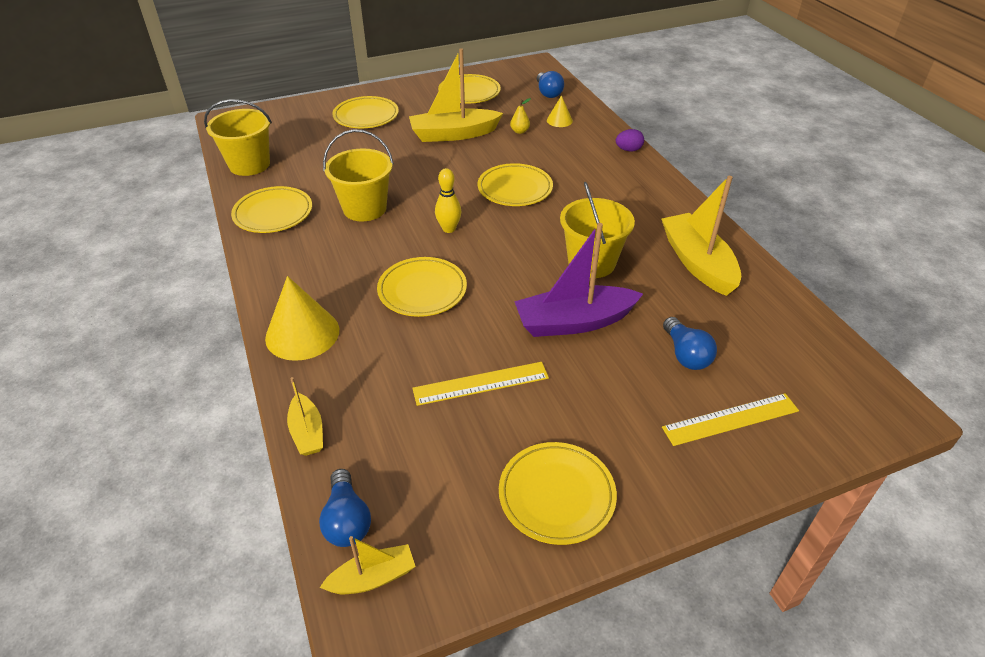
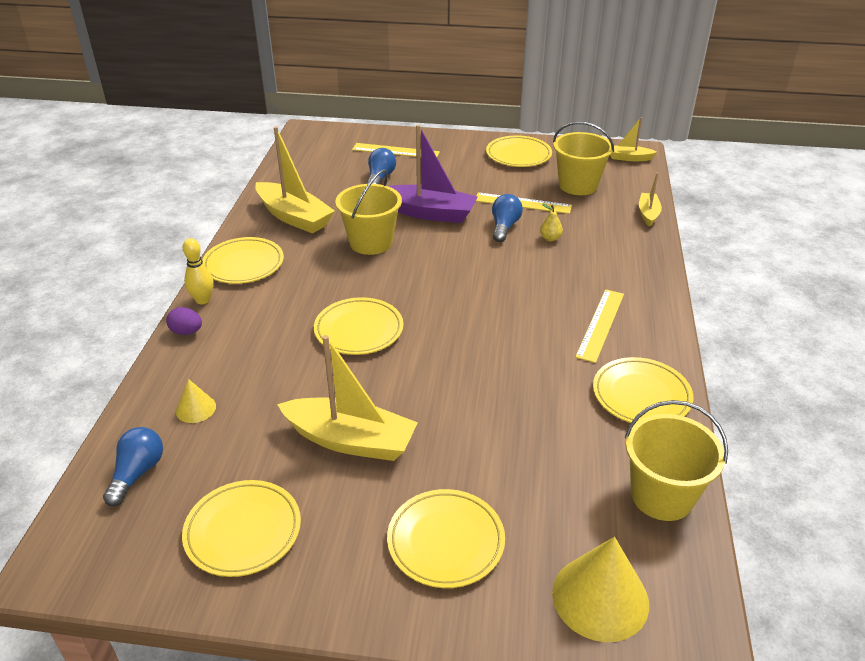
camera: 150 degrees left, 5 degrees down
(302, 333) = (637, 267): yellow cone -> yellow cone (600, 597)
(322, 257) = (600, 324): none -> yellow ruler
(347, 520) = (635, 176): blue light bulb -> blue light bulb (504, 227)
(364, 208) = (534, 364): yellow bucket -> yellow bucket (578, 185)
(422, 290) = (524, 267): yellow plate -> yellow plate (243, 264)
(449, 229) = (462, 310): yellow bowling pin -> yellow bowling pin (203, 300)
(519, 131) = (265, 410): yellow pear -> yellow pear (550, 238)
(697, 263) = (294, 217): yellow boat -> yellow boat turned 60 degrees counterclockwise

